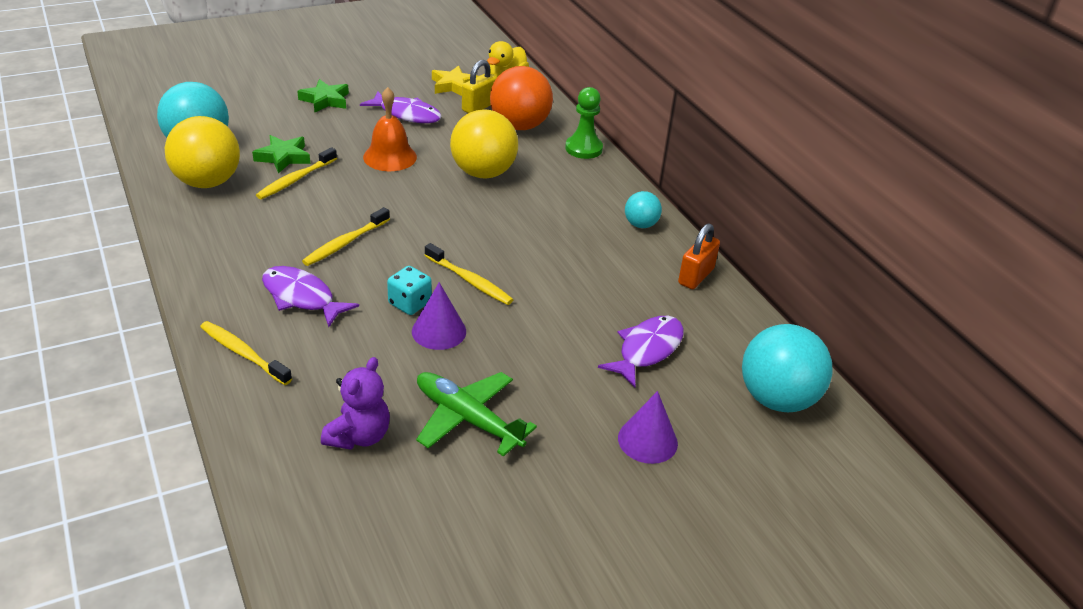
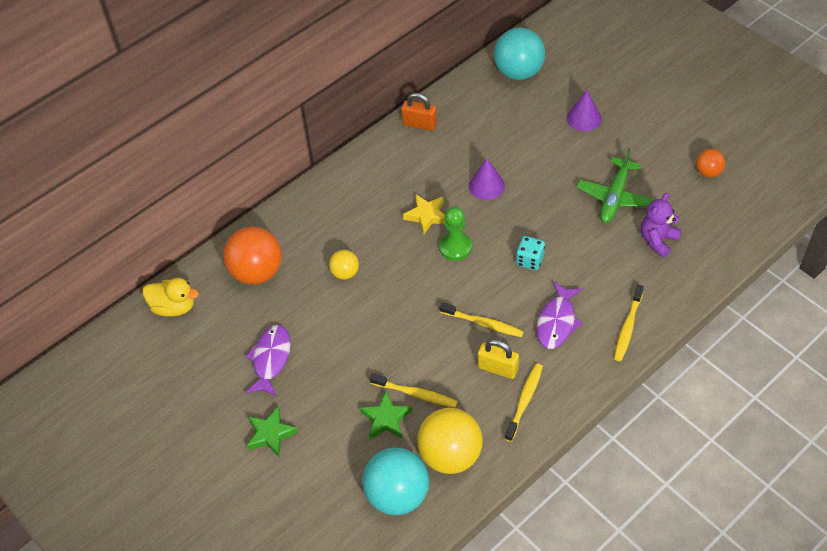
camera: 100 degrees left, 15 degrees up
(359, 436) = (658, 240): purple teddy bear -> purple teddy bear turned 60 degrees counterclockwise
(390, 157) = (349, 343): orange bell -> none
(439, 331) = (548, 235): purple cone -> purple cone (486, 185)
(453, 85) = (199, 344): yellow star -> yellow star (427, 216)
(456, 556) = (708, 172): none -> orange ball
(469, 281) = (488, 237): yellow toothbrush -> yellow toothbrush (524, 401)
(479, 107) = (234, 311): yellow padlock -> yellow padlock (498, 368)
(483, 173) = (345, 273): yellow ball -> yellow ball, size x0.52
(583, 148) = (277, 220): green pawn -> green pawn (455, 247)
(640, 224) = (372, 163): turquoise ball -> none
(647, 350) = (508, 133): purple fish -> none

